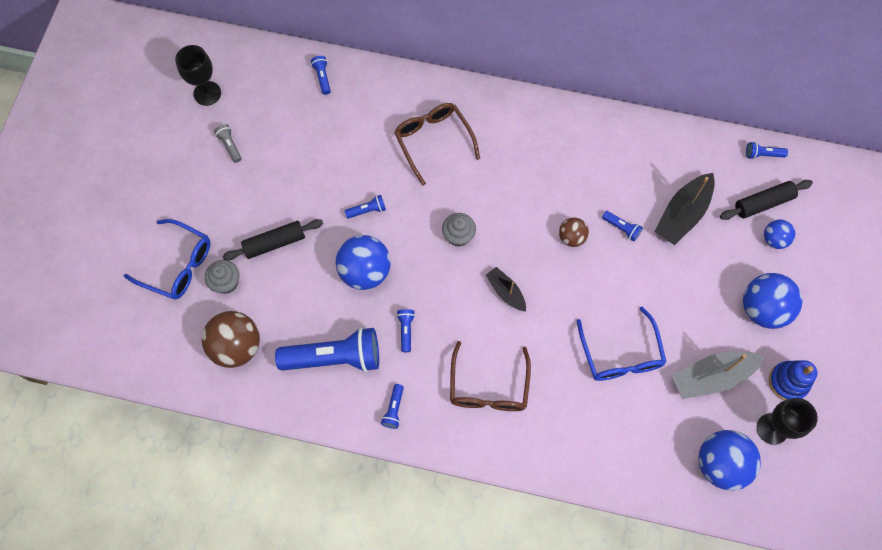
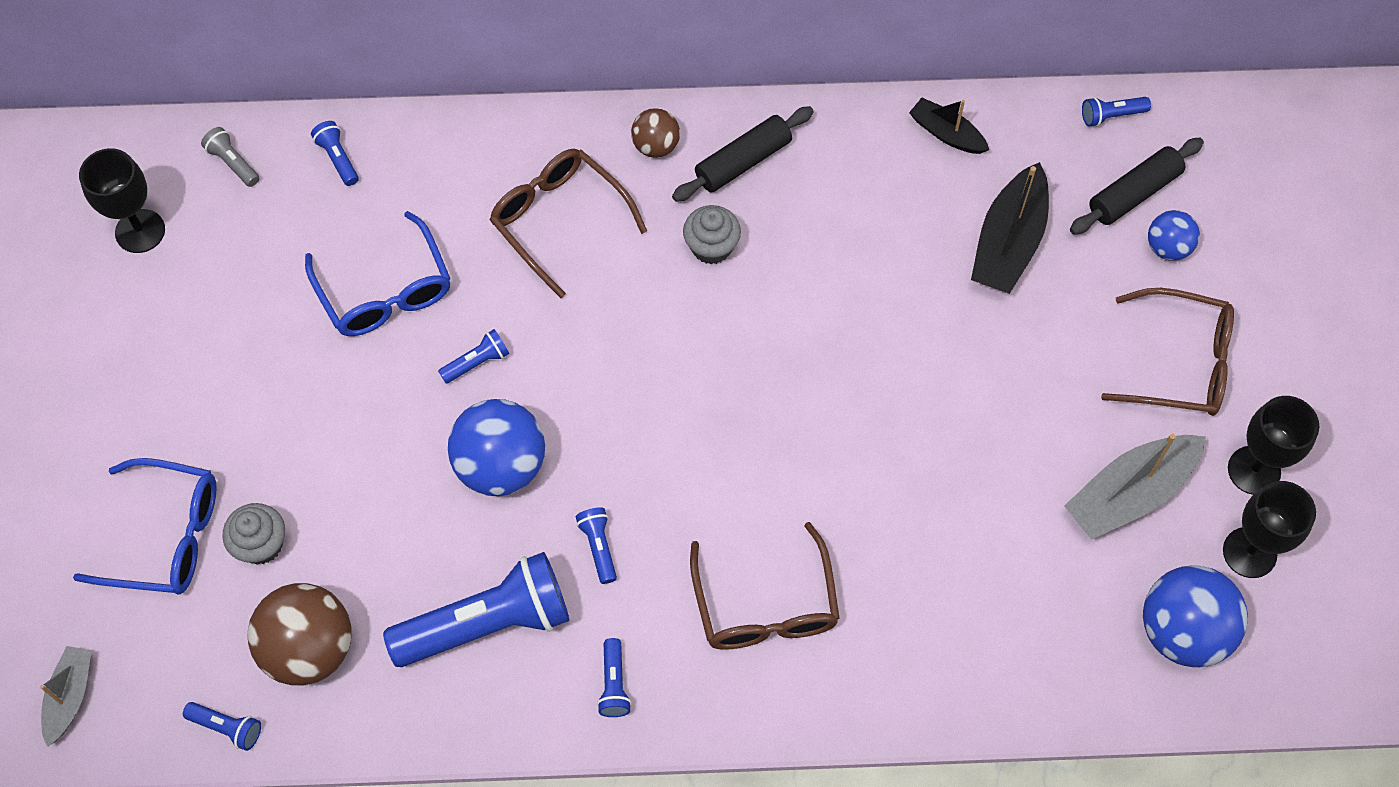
camera: 15 degrees left, 5 degrees down
(106, 339) = (70, 697): none -> grey boat
(230, 146) = (205, 311): grey flashlight -> grey flashlight (233, 163)
(274, 243) = (329, 456): black rolling pin -> black rolling pin (743, 161)
(458, 236) = (645, 367): grey cupcake -> grey cupcake (711, 247)
(506, 292) = (751, 440): black boat -> black boat (946, 133)
(571, 237) = (836, 324): brown ball -> brown ball (656, 146)
(621, 228) = (915, 289): blue flashlight -> blue flashlight (227, 727)
(621, 355) = (971, 495): blue glasses -> blue glasses (385, 291)
(762, 309) = (1180, 363): blue ball -> brown glasses
(788, 382) = (1254, 470): blue stacking toy -> black goblet

